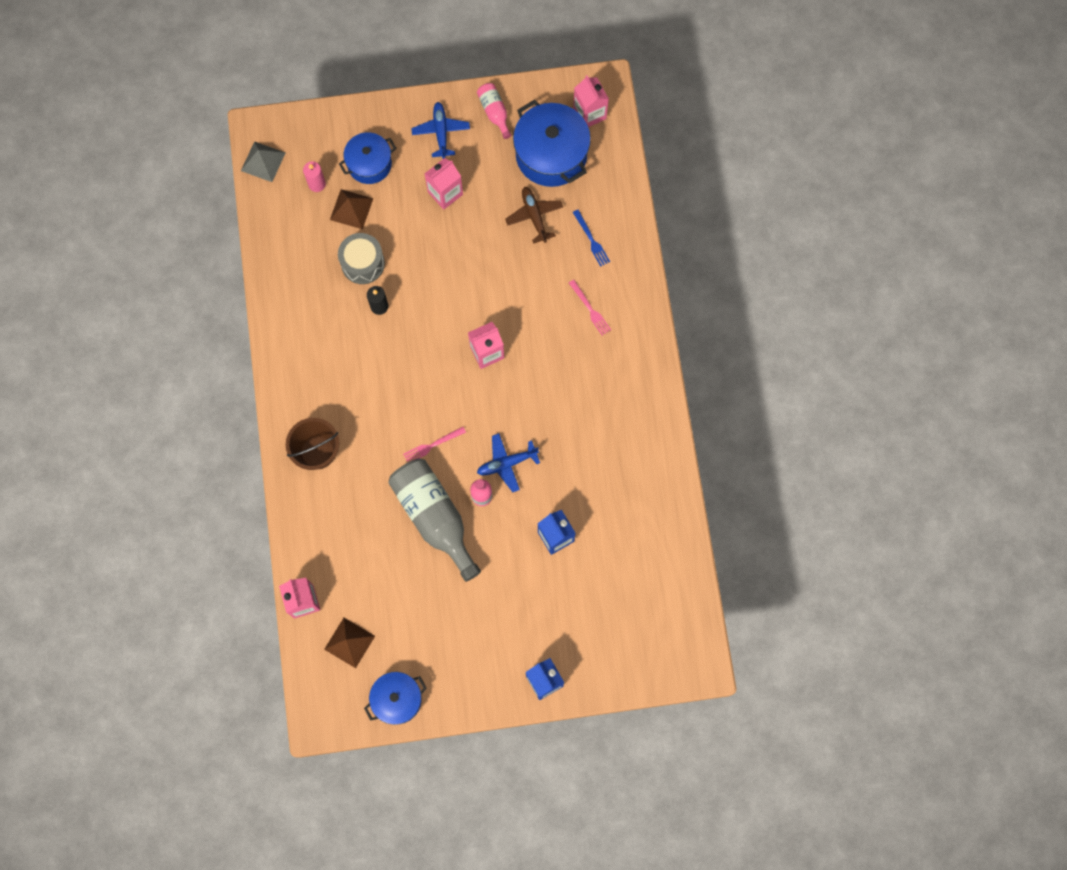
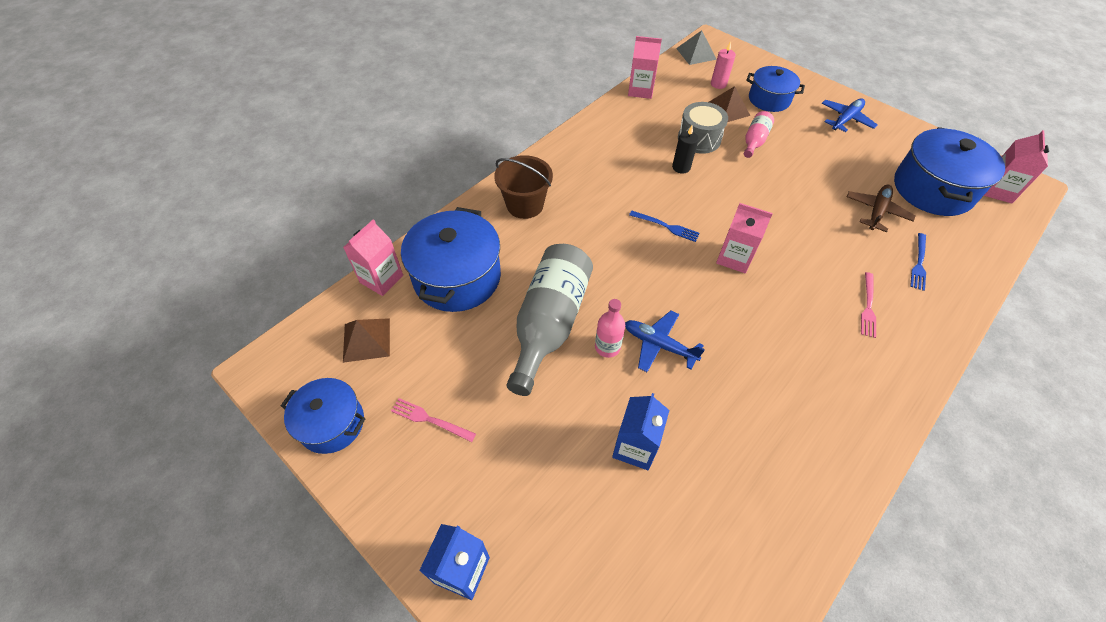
camera: 50 degrees right, 20 degrees down
(346, 549) = (457, 277): none -> blue pot
(423, 371) = (666, 226): none -> blue fork
(432, 445) = (612, 275): pink fork -> pink fork (430, 419)
(445, 193) = (811, 149): pink carton -> pink carton (640, 90)
(494, 112) = (904, 137): pink bottle -> pink bottle (754, 141)

